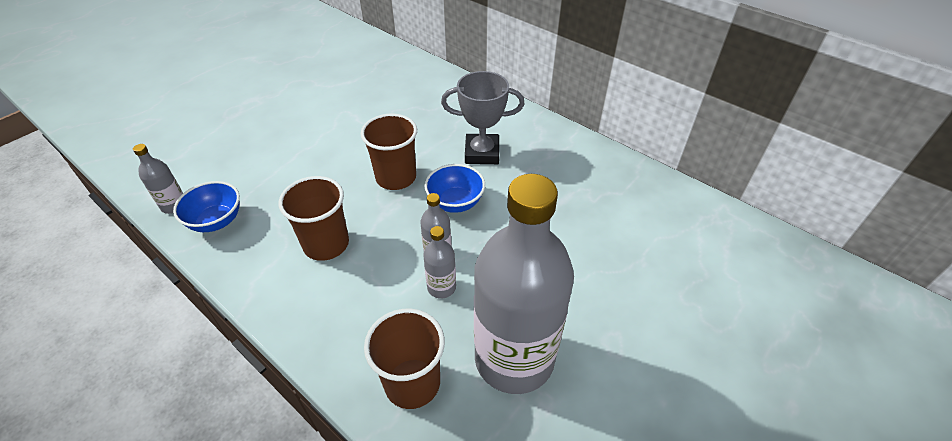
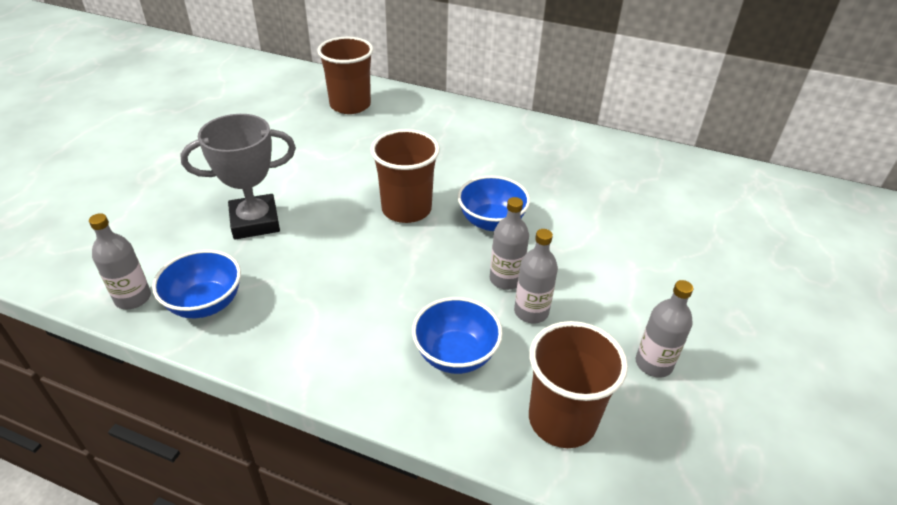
camera: 20 degrees left, 5 degrees down
(326, 244) = (367, 298): brown cup -> brown cup (350, 105)
(364, 307) = (455, 355): none -> blue bowl
(482, 153) = (489, 166): grey trophy -> grey trophy (255, 222)
(514, 358) = (653, 364): grey bottle -> grey bottle, size x0.40

